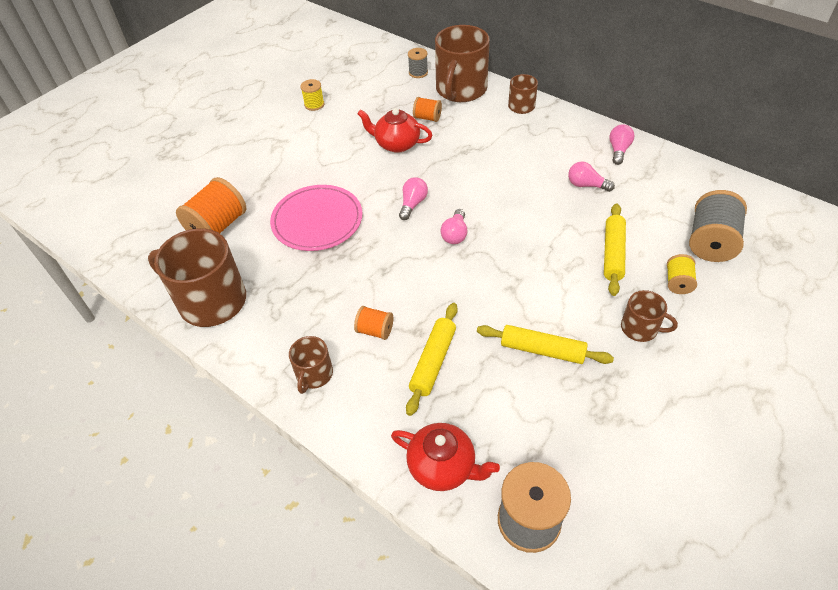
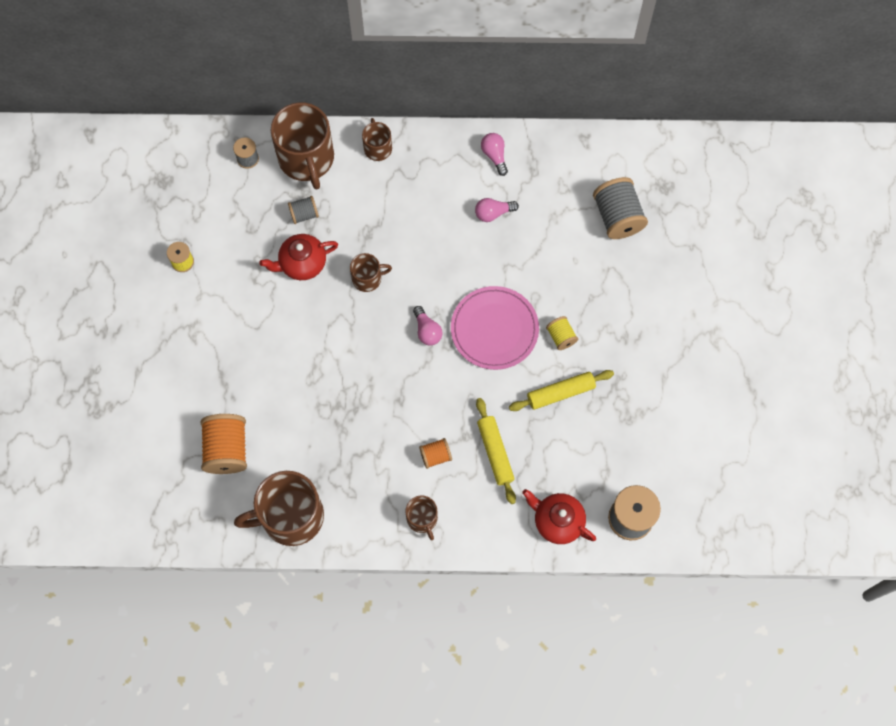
camera: 40 degrees left, 20 degrees up
(317, 221) = (305, 389): pink plate -> pink plate (494, 329)
(413, 204) = (370, 322): pink light bulb -> none
(427, 118) = (304, 214): orange spool -> grey spool
(443, 466) = (557, 521): red teapot -> red teapot turned 135 degrees counterclockwise
(613, 253) = (556, 273): yellow rolling pin -> none
(640, 328) = (613, 330): brown mug -> brown mug (367, 278)
(678, 282) = (615, 272): yellow spool -> yellow spool (561, 337)

